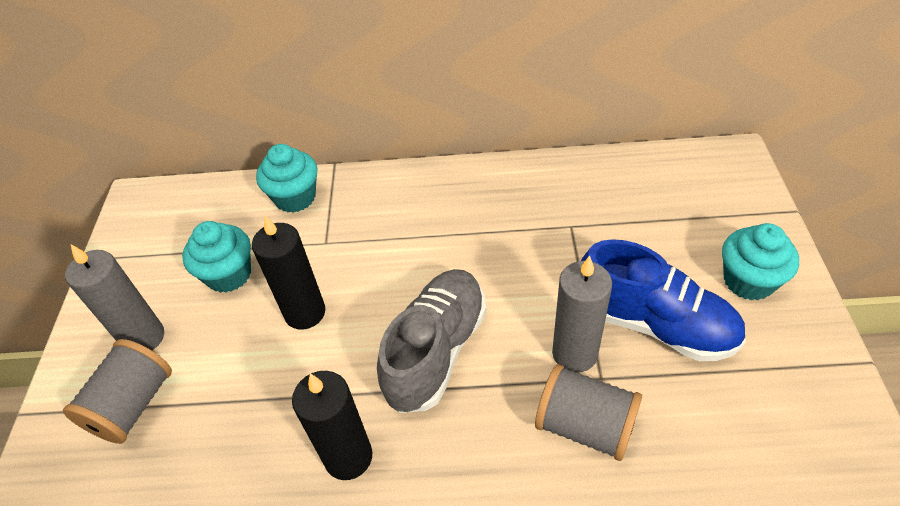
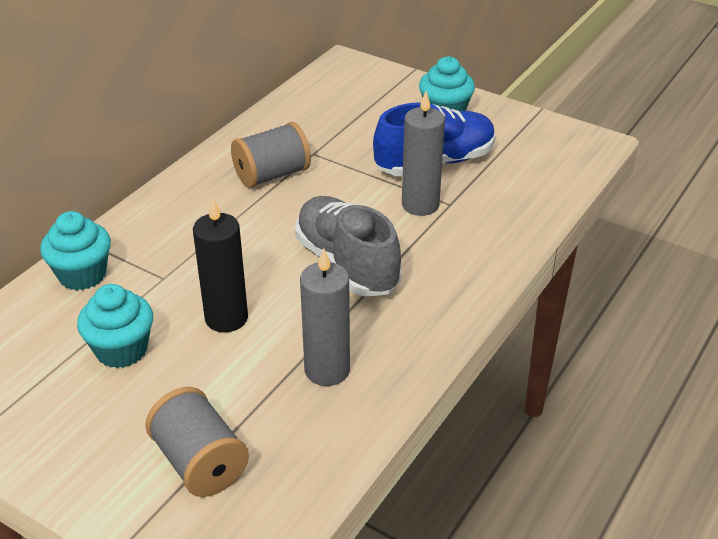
camera: 60 degrees left, 10 degrees down
(144, 337) = (126, 433): grey candle -> grey candle (327, 370)
(348, 457) = (390, 346): black candle -> none
(585, 426) = (477, 227): grey spool -> grey spool (272, 175)

